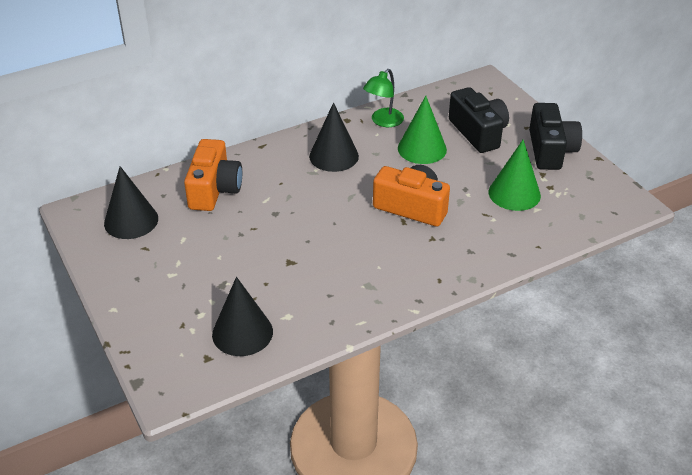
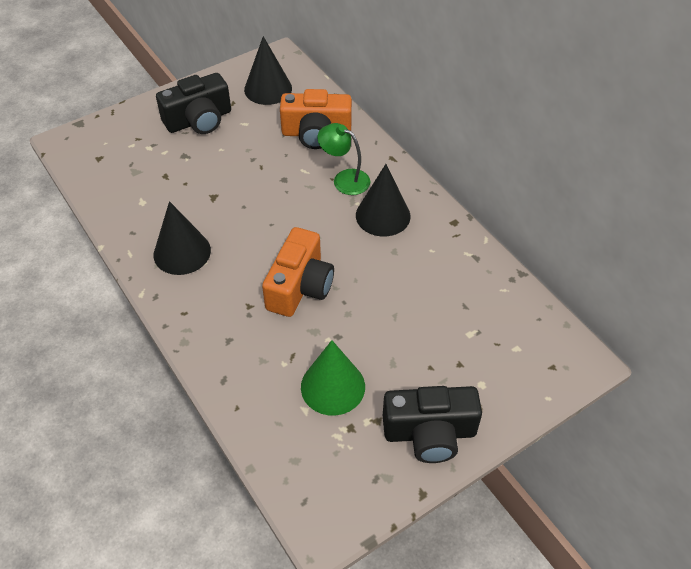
camera: 85 degrees right, 10 degrees up
(242, 332) = (124, 175): black cone -> black cone (182, 252)
(383, 121) = (457, 254): green lamp -> green lamp (344, 179)
(422, 149) = (409, 293): green cone -> none
(478, 132) = (454, 351): black camera -> black camera (199, 120)

